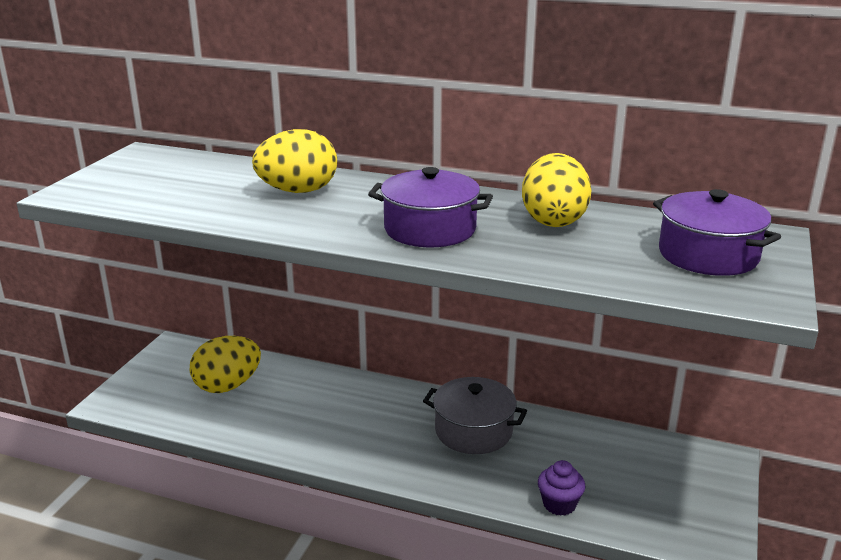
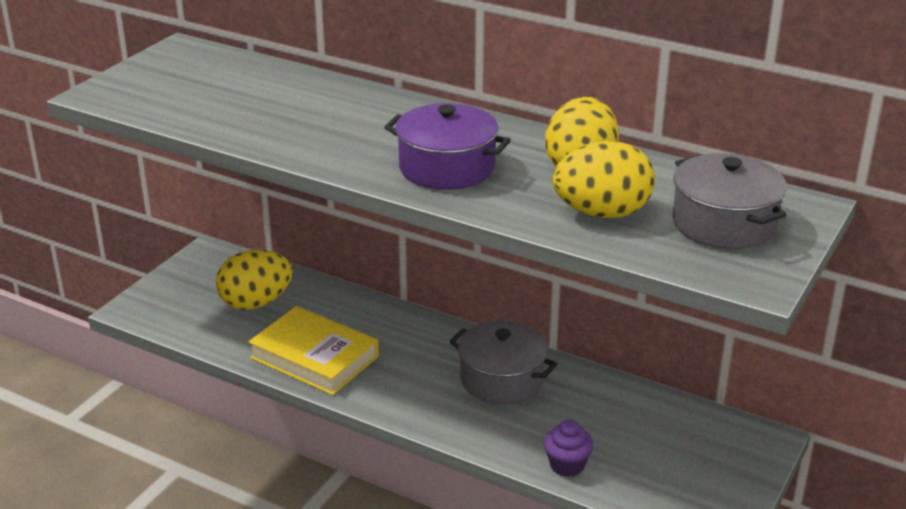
camera: 10 degrees right, 5 degrees up
(294, 430) = (314, 357): none -> yellow book
(298, 191) = (327, 110): yellow egg -> yellow egg (602, 213)
(708, 255) = (723, 223): purple pot -> grey pot

